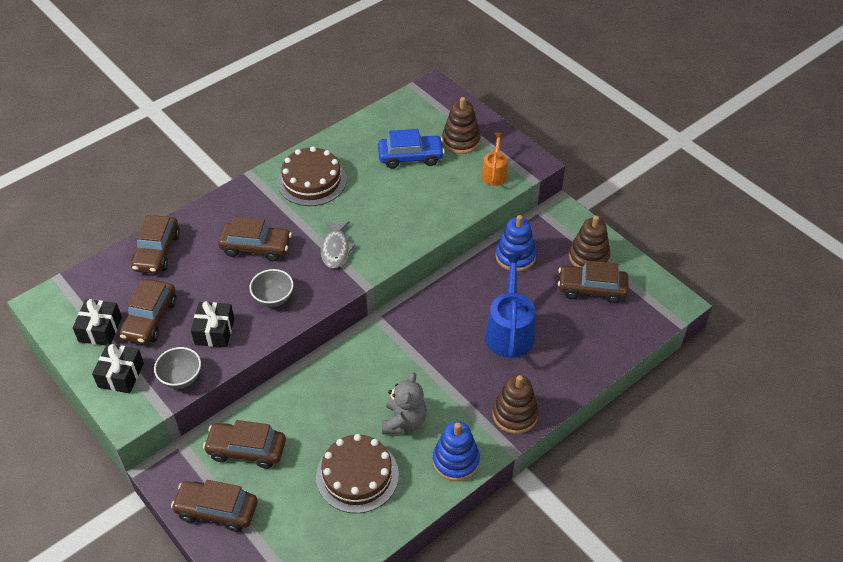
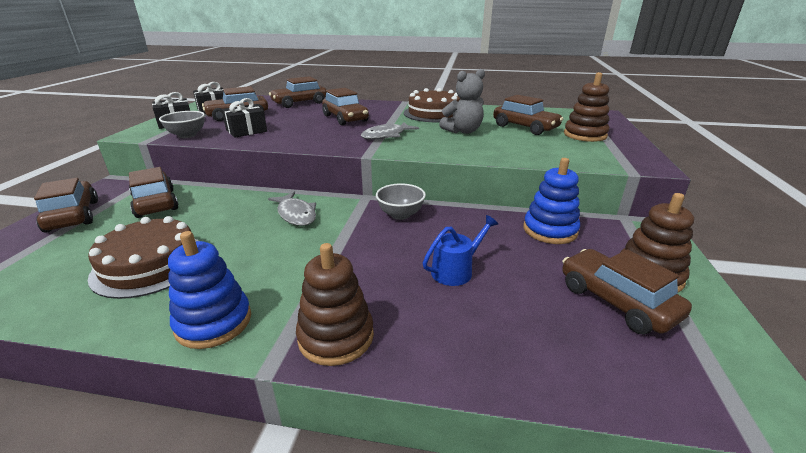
camera: 50 degrees right, 20 degrees down
(273, 298) = (304, 135): grey bowl -> grey bowl (400, 215)
(361, 370) = (296, 214): none -> grey fish
(404, 421) = (250, 260): grey teddy bear -> grey teddy bear (463, 131)
(410, 157) = (525, 127): blue car -> brown car
(494, 173) = (591, 156): orange watering can -> none
(509, 331) = (456, 270): blue watering can -> blue watering can, size x0.57

